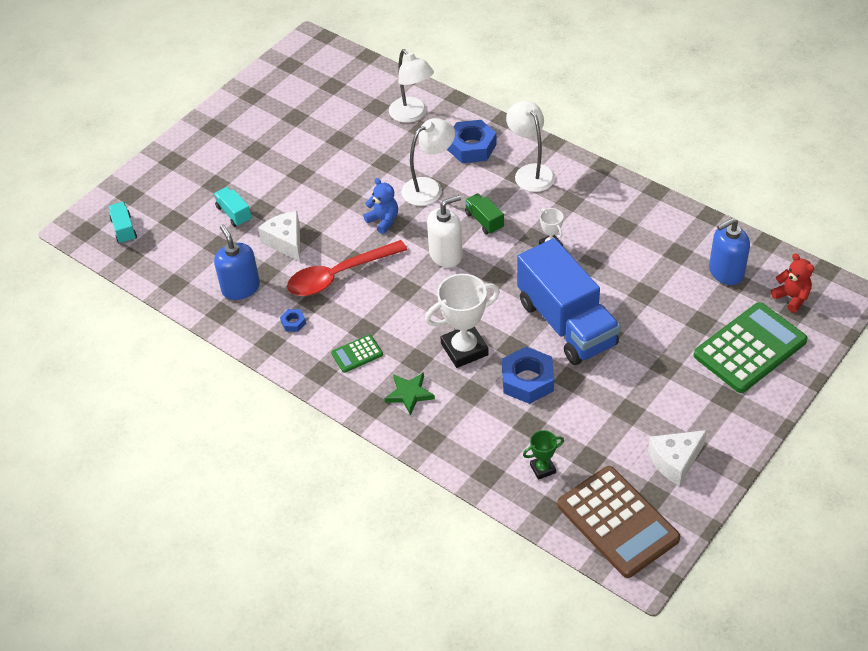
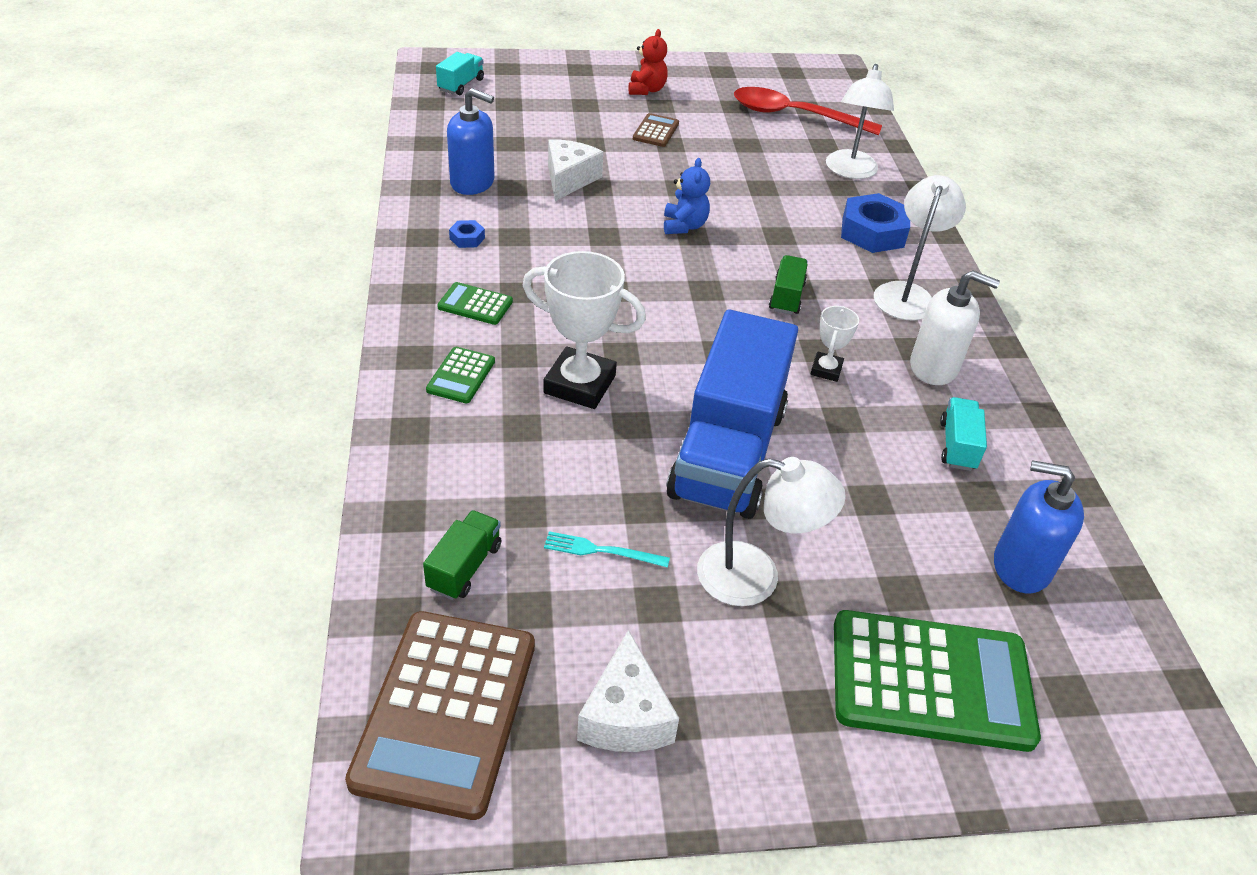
camera: 40 degrees right, 5 degrees down
(234, 214) = (563, 132): turquoise truck -> turquoise truck (957, 446)
(241, 288) = (472, 183): blue soap dispenser -> blue soap dispenser turned 90 degrees clockwise
(281, 170) = (656, 131): none -> brown calculator
(339, 275) = (570, 235): red spoon -> red spoon (794, 116)
(409, 394) = (461, 376): green star -> green calculator
(429, 187) = (773, 233): white lamp -> white lamp (755, 577)
(446, 255) = (699, 294): white soap dispenser -> white soap dispenser (934, 367)
(527, 380) = (595, 467): blue nut -> none
(542, 469) = (464, 567): green trophy -> green truck
(580, 412) = (601, 551): none -> turquoise fork
(675, 461) = (625, 716): white cheese -> white cheese turned 105 degrees counterclockwise
(791, 297) = (1084, 676): red teddy bear -> red teddy bear (646, 90)

